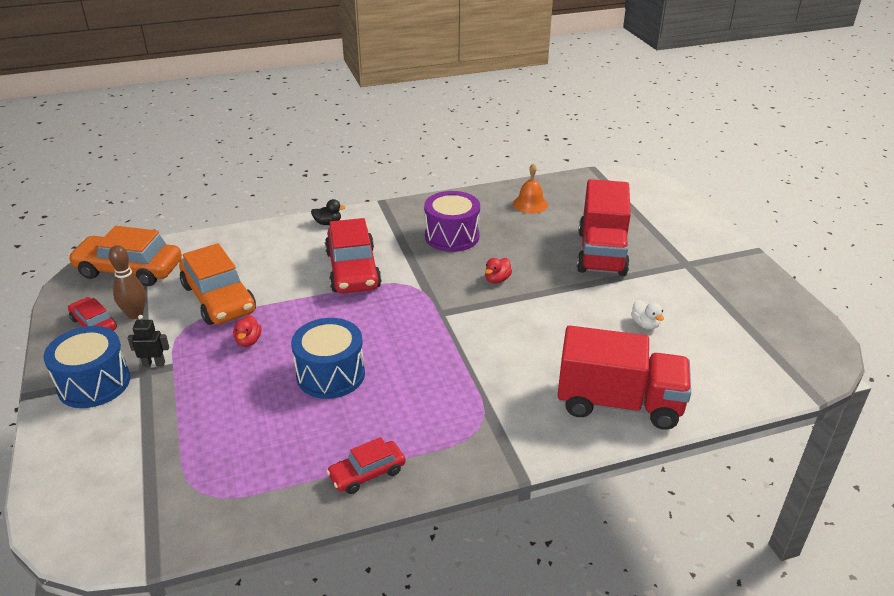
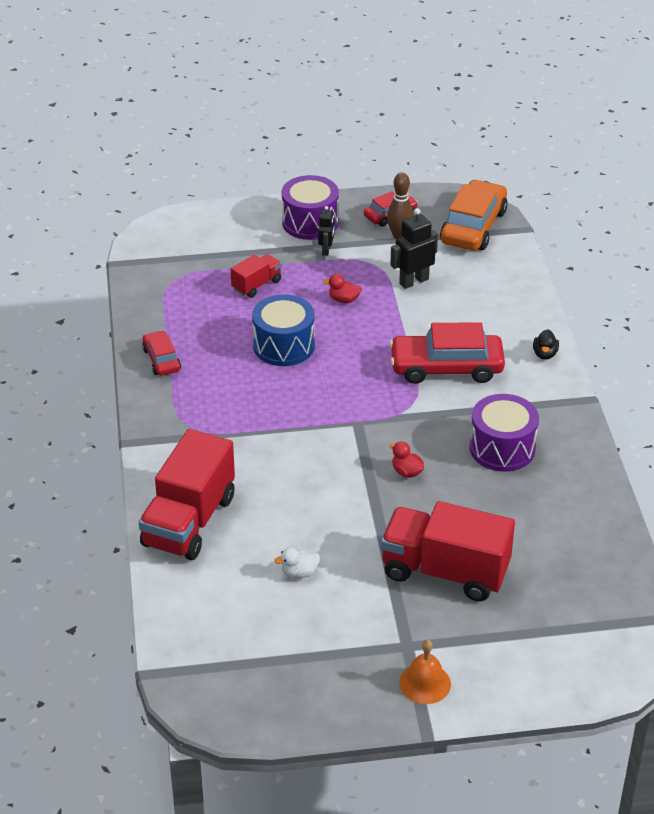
camera: 100 degrees right, 5 degrees up
(94, 383) = (310, 222): blue drum -> purple drum
(217, 411) = (256, 285): none -> red truck
(219, 298) = (413, 281): orange car -> black robot
(530, 204) = (571, 529): orange bell -> orange bell (425, 683)

